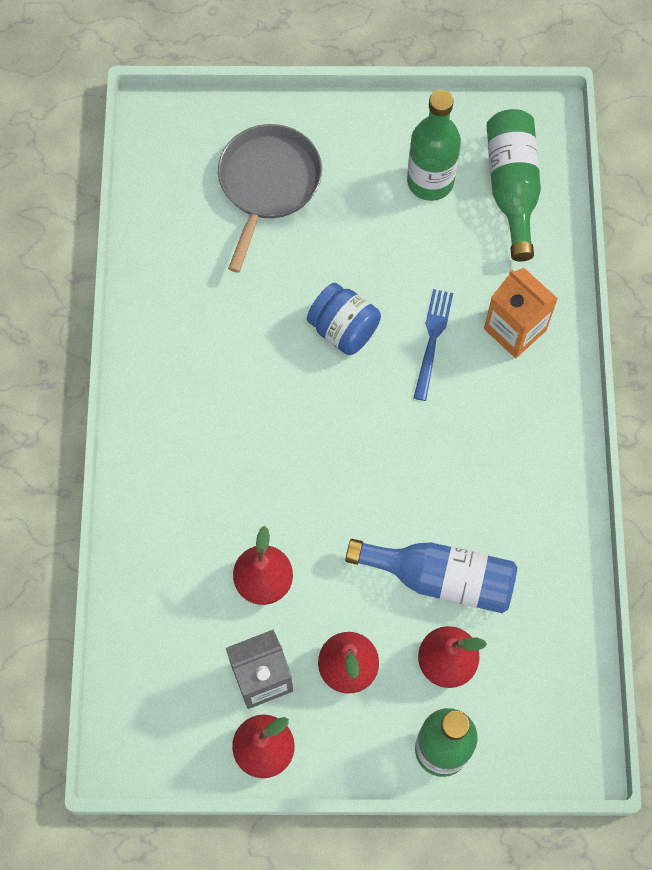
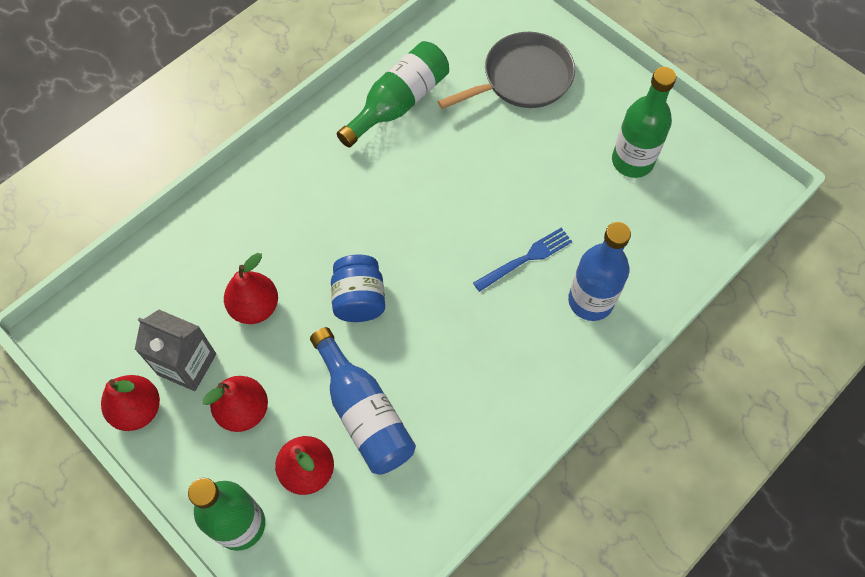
camera: 45 degrees right, 5 degrees down
(343, 329) = (474, 202): blue jar -> blue jar (359, 299)
(512, 188) = (686, 211): green bottle -> green bottle (398, 103)
(515, 329) = (590, 301): orange carton -> blue bottle

